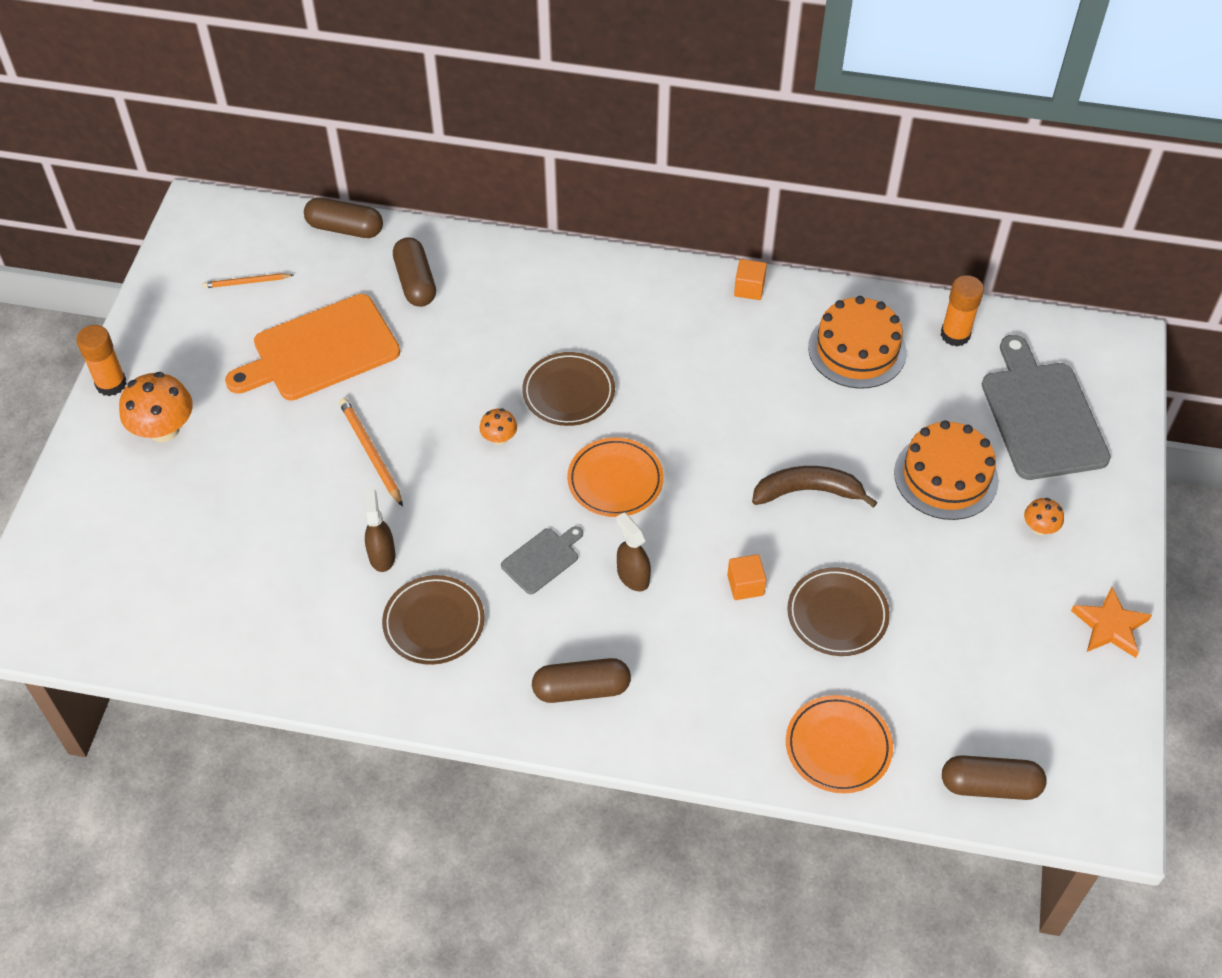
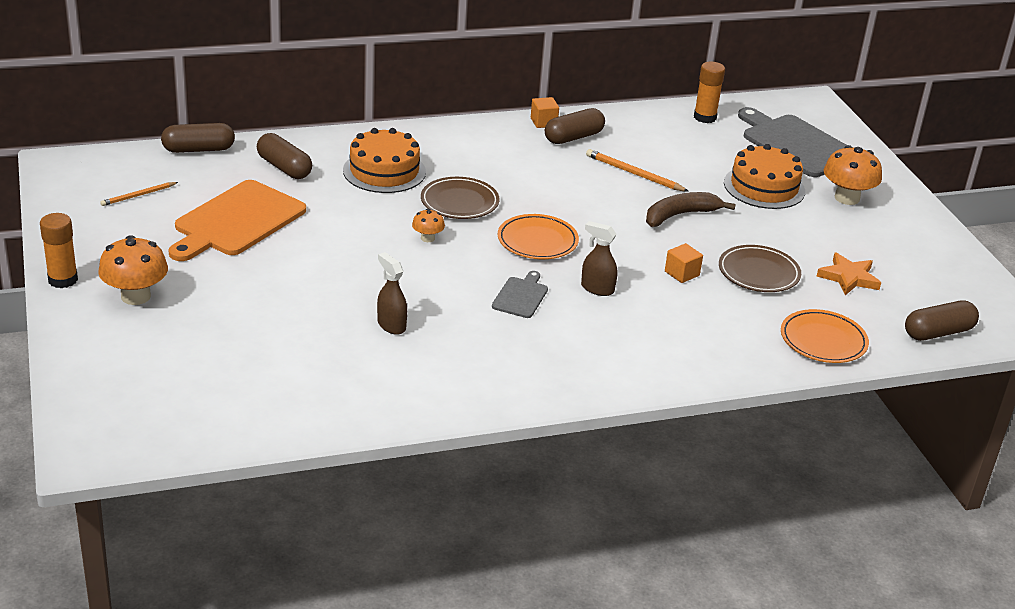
camera: 30 degrees left, 20 degrees down
(370, 452) = (330, 269): orange pencil -> orange pencil (634, 174)
(434, 623) = (468, 353): brown plate -> none
(581, 689) = (615, 359): brown capsule -> brown capsule (573, 137)
(857, 349) = (646, 137): orange cake -> orange cake (384, 171)
(1039, 528) = (847, 198): orange mushroom -> orange mushroom, size x1.90
(1110, 626) = (935, 235): orange star -> orange star (849, 277)

